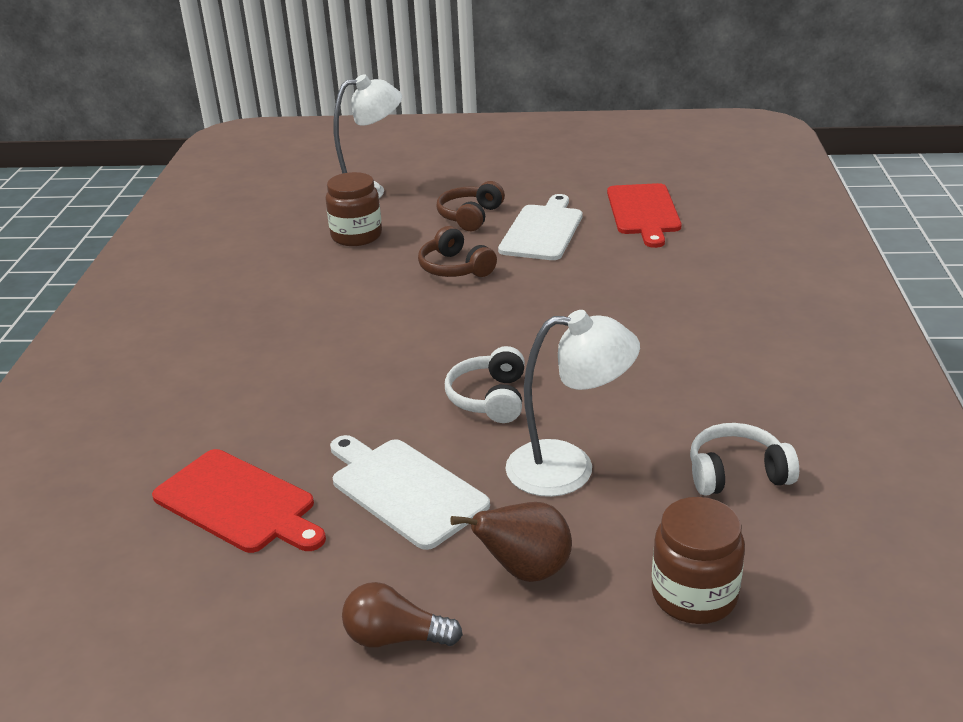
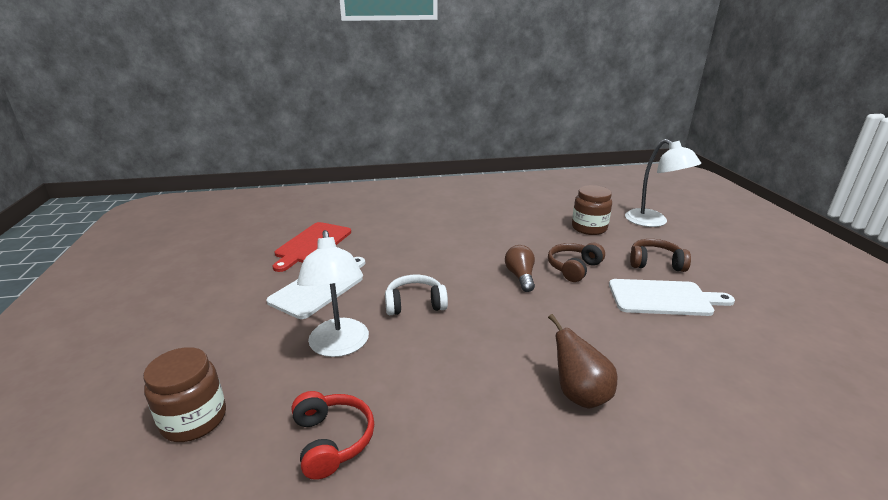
camera: 75 degrees right, 5 degrees down
(395, 637) = (201, 303): brown light bulb -> brown light bulb (520, 277)
(525, 571) = (239, 340): brown pear -> brown pear (579, 394)
(643, 212) = (757, 352): red cutting board -> none
(737, 473) = (332, 440): white headphones -> red headphones

